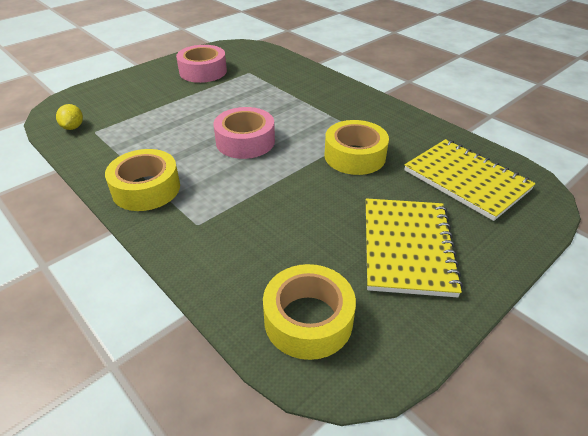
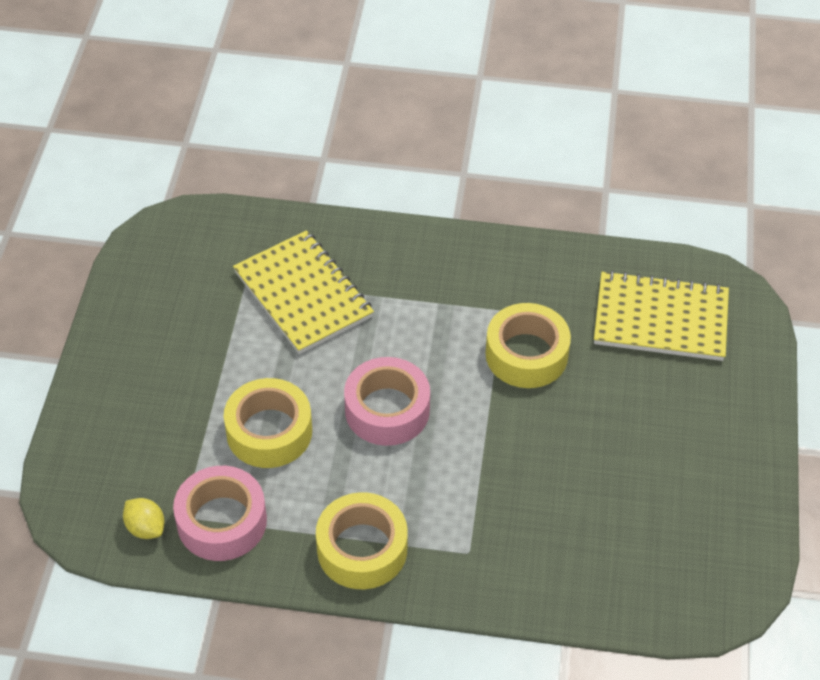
camera: 40 degrees left, 10 degrees up
(203, 71) = (180, 318): pink tape -> pink tape (222, 521)
(308, 319) = (665, 574): yellow tape -> yellow tape (269, 431)
(407, 247) = (677, 444): yellow notebook -> yellow notebook (303, 295)

